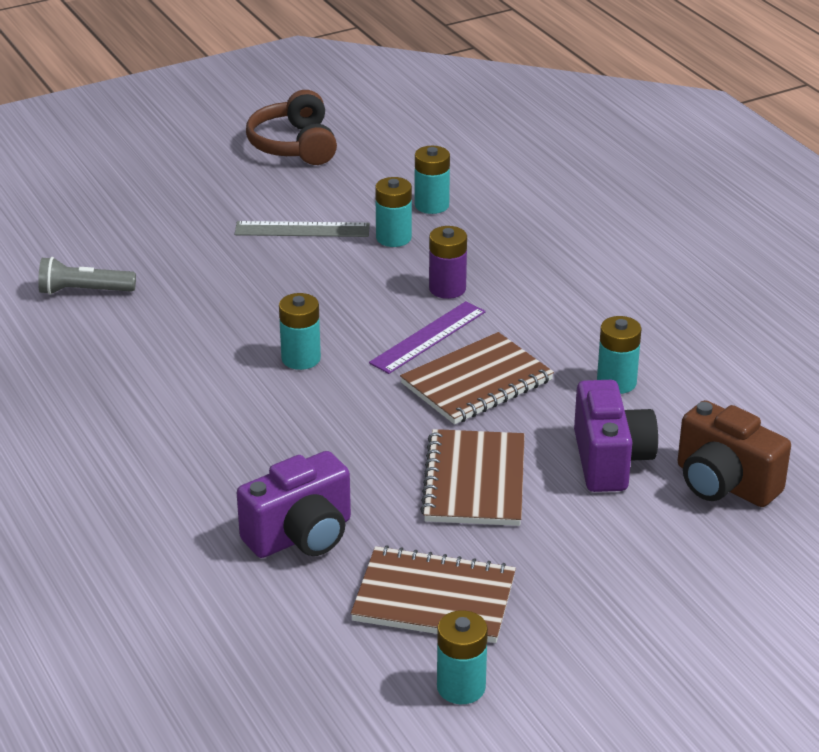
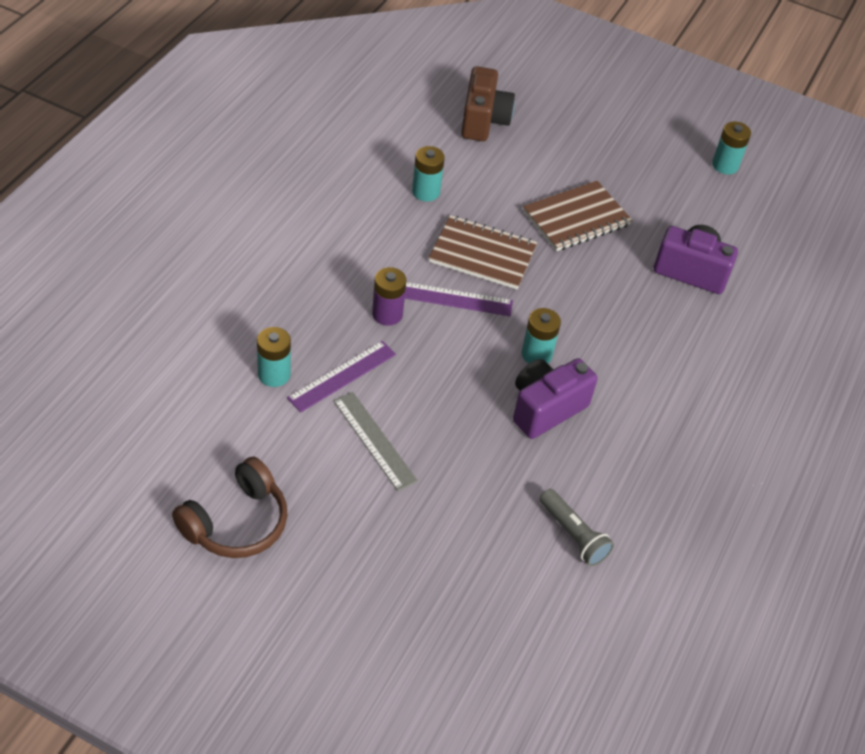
camera: 130 degrees left, 15 degrees up
(393, 238) = (342, 376): turquoise battery -> purple ruler
(434, 599) = (680, 198): brown notebook -> none
(610, 460) = (505, 170): purple camera -> purple camera (546, 408)

